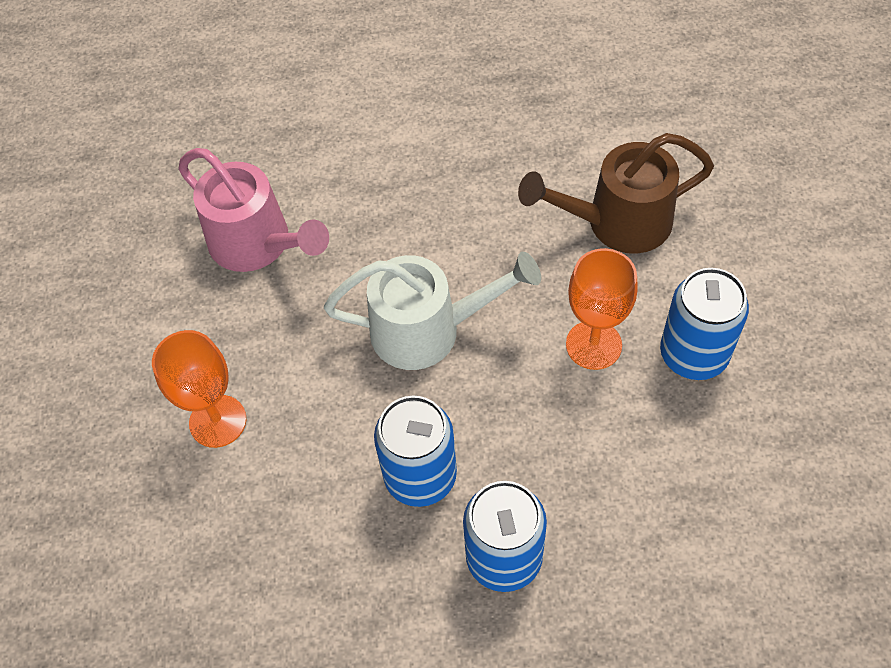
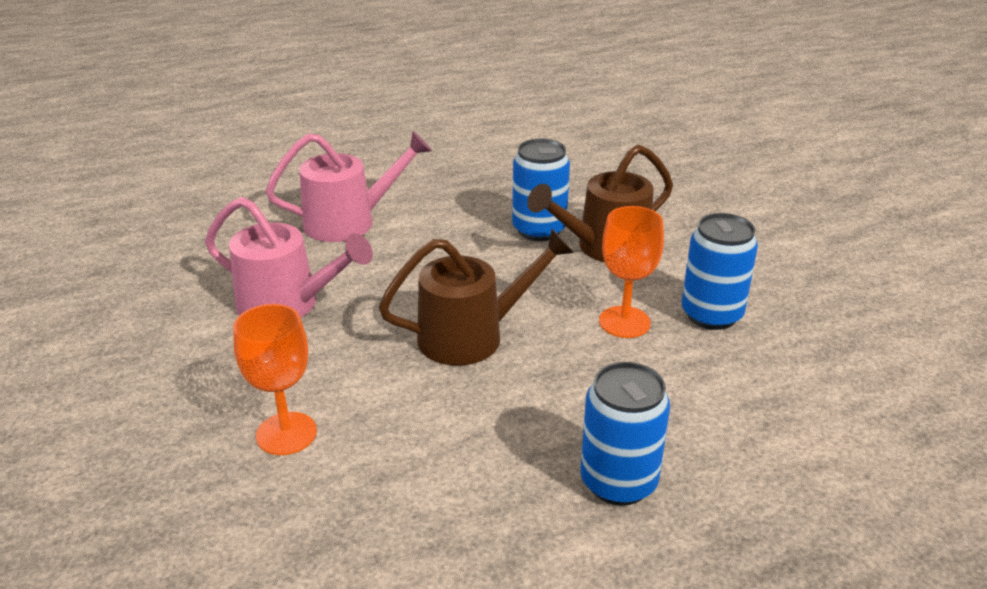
camera: 20 degrees left, 25 degrees down
(352, 125) = (350, 221): none -> pink watering can
(420, 476) = (509, 437): blue can -> blue can (539, 230)
(429, 330) = (473, 335): white watering can -> brown watering can

